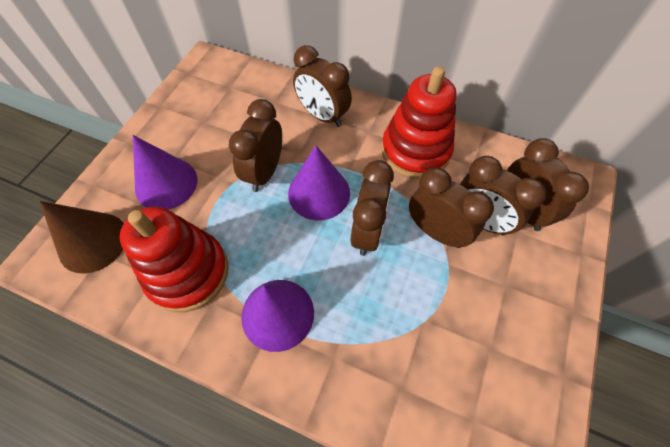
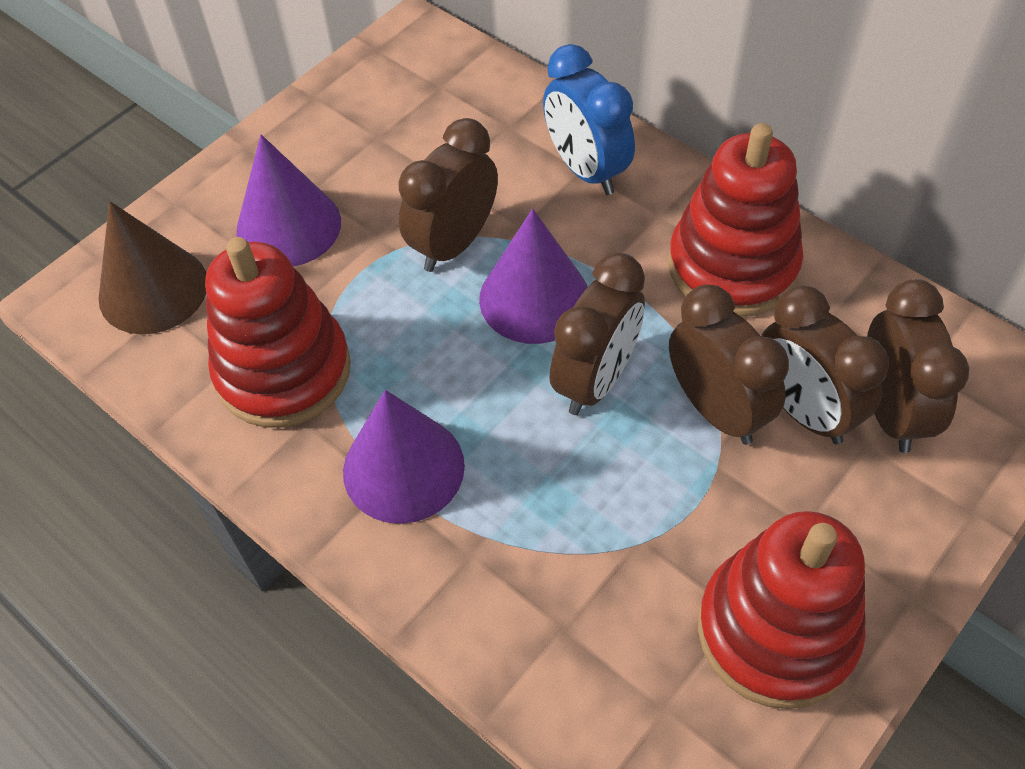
camera: 20 degrees right, 5 degrees down
(322, 116) = (586, 170): brown clock -> blue clock
(514, 352) = (776, 631): none -> red stacking toy

